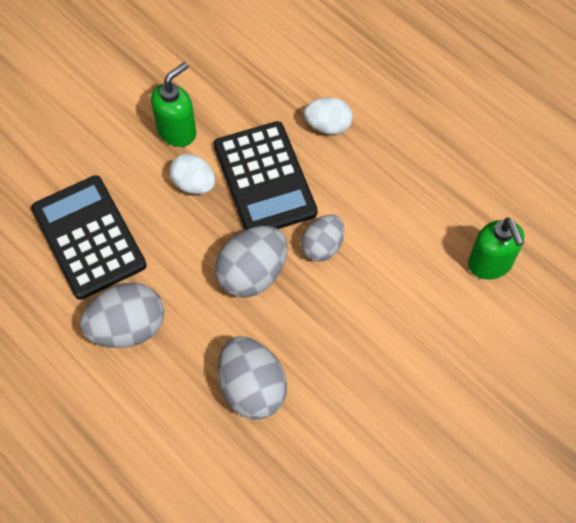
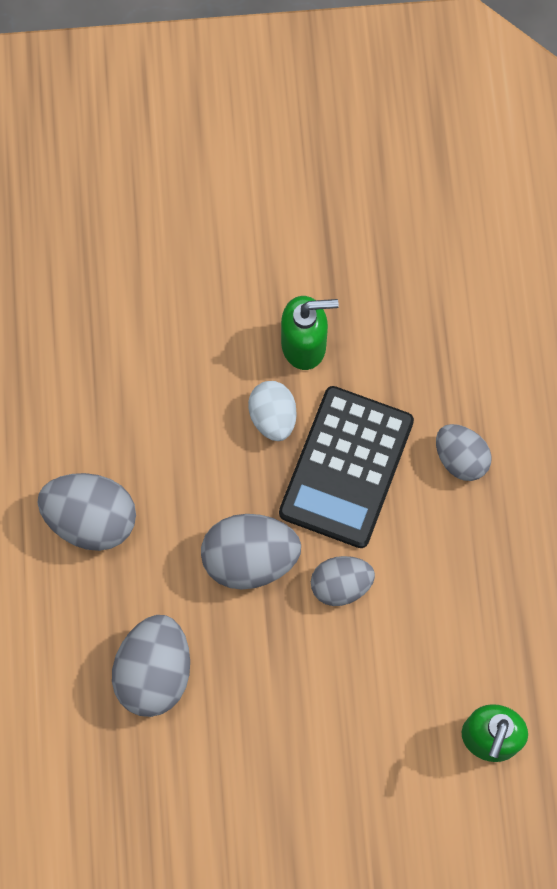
camera: 40 degrees right, 10 degrees up
(88, 237) = (128, 395): black calculator -> none
(328, 126) = (460, 458): white egg -> grey egg

